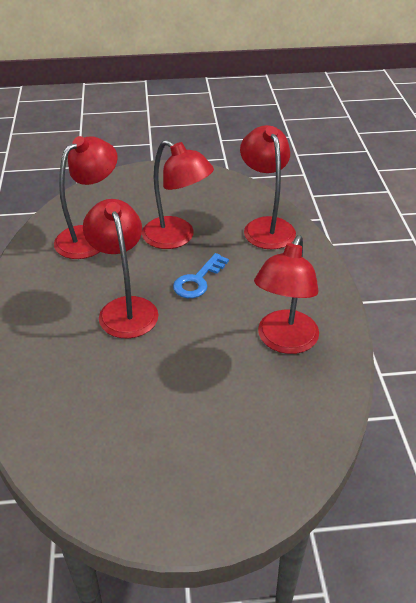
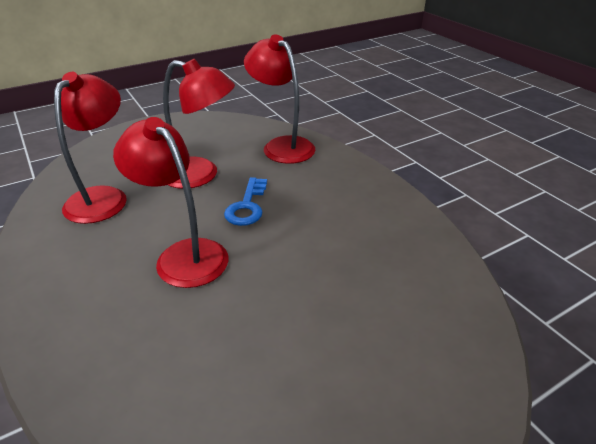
camera: 25 degrees left, 5 degrees down
(284, 341) = (370, 236): red lamp -> none

